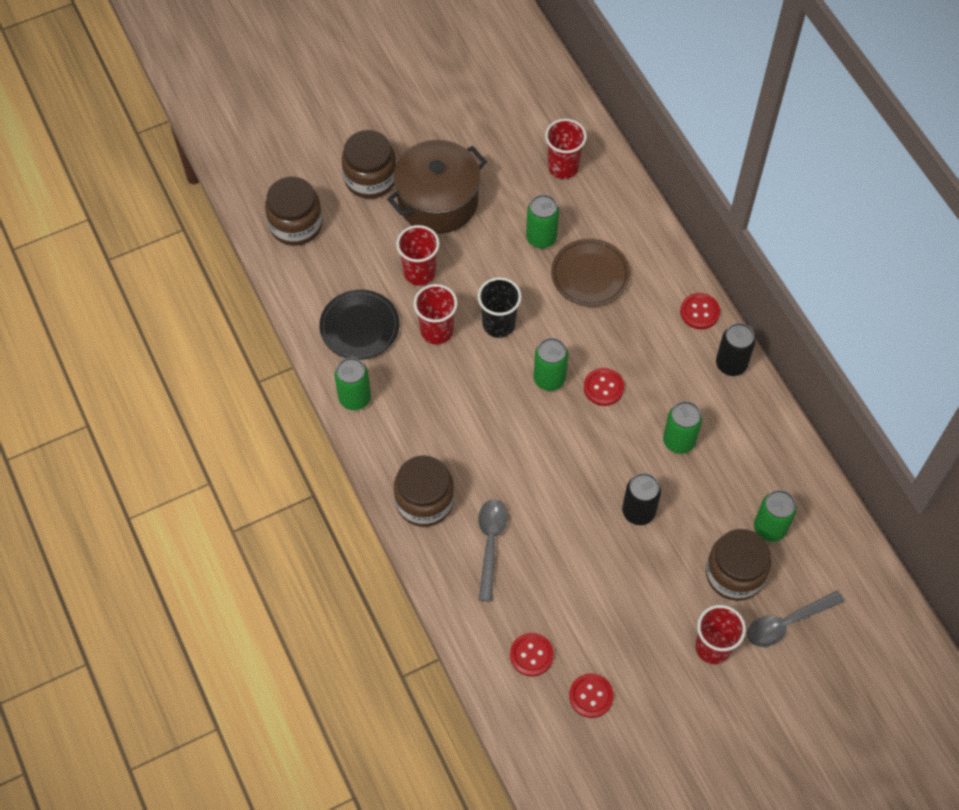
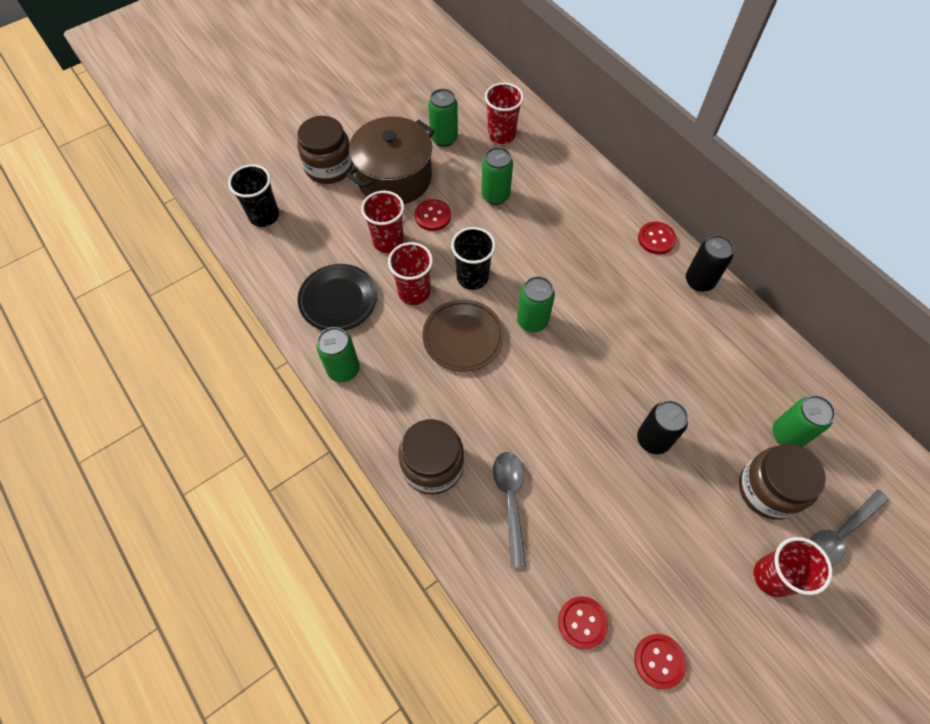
camera: 10 degrees left, 0 degrees up
(296, 225) = (264, 216): brown jar -> black cup
(590, 275) = (547, 221): brown plate -> brown plate (463, 337)
(603, 387) = (586, 321): red button -> red button (432, 216)
(679, 441) = (672, 361): green can -> green can (444, 138)

